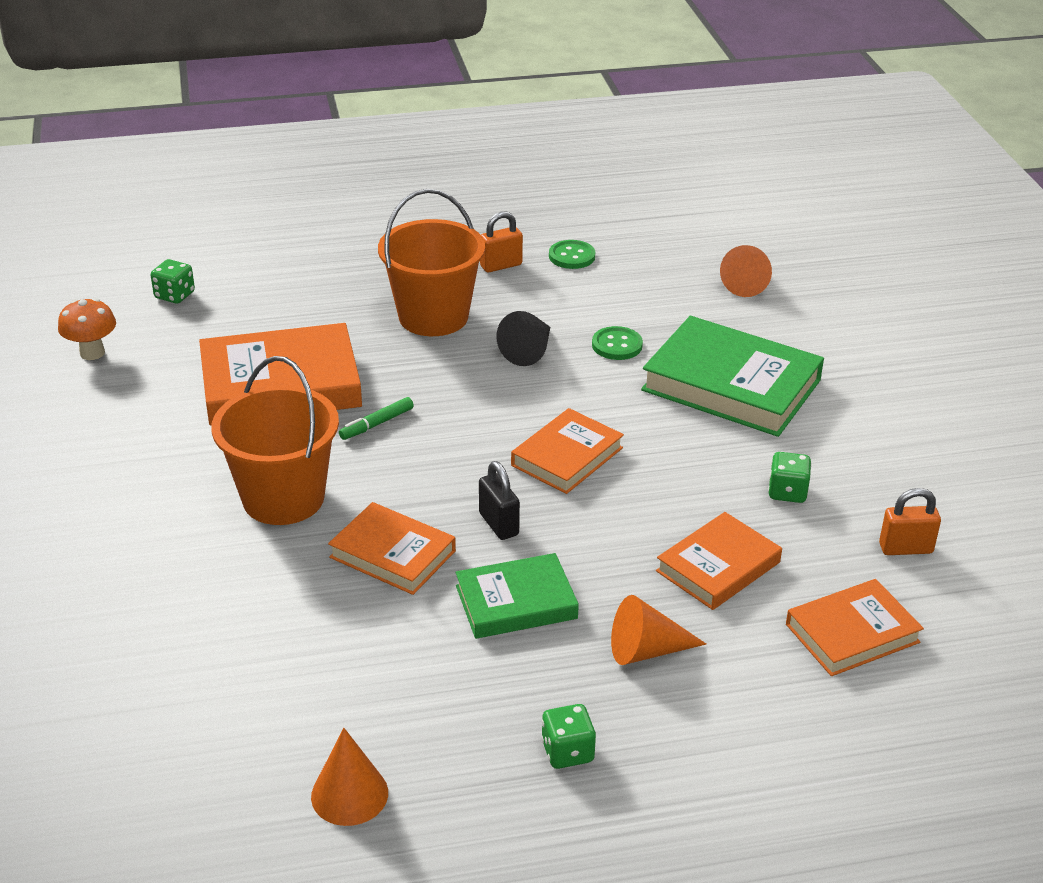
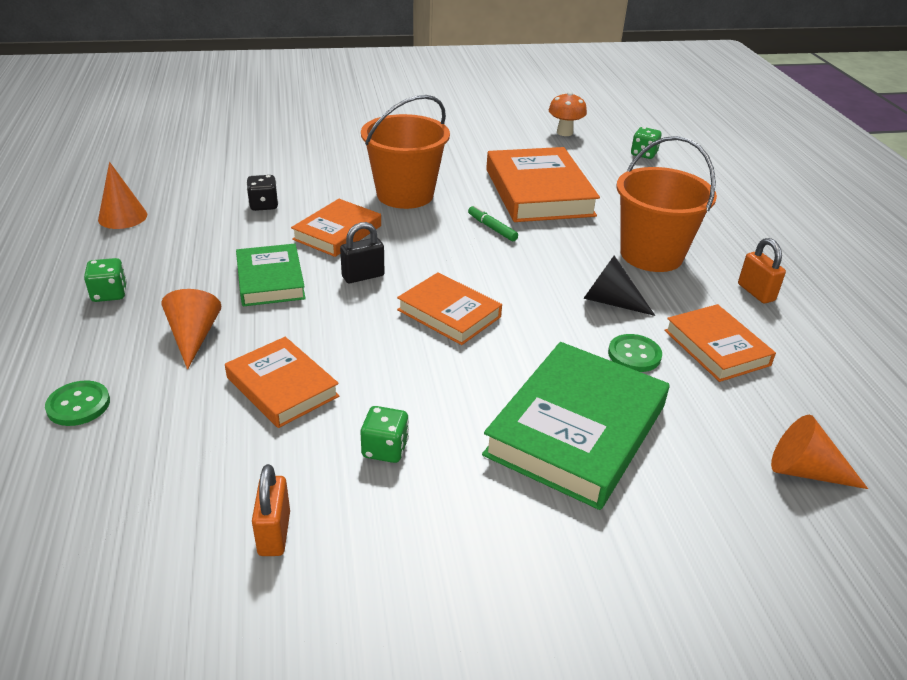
camera: 90 degrees right, 0 degrees up
(312, 636) = (264, 205): none -> black dice
(572, 256) = (797, 337): green button -> green button (78, 405)
(852, 633) = (162, 465): orange book -> orange book (716, 347)

